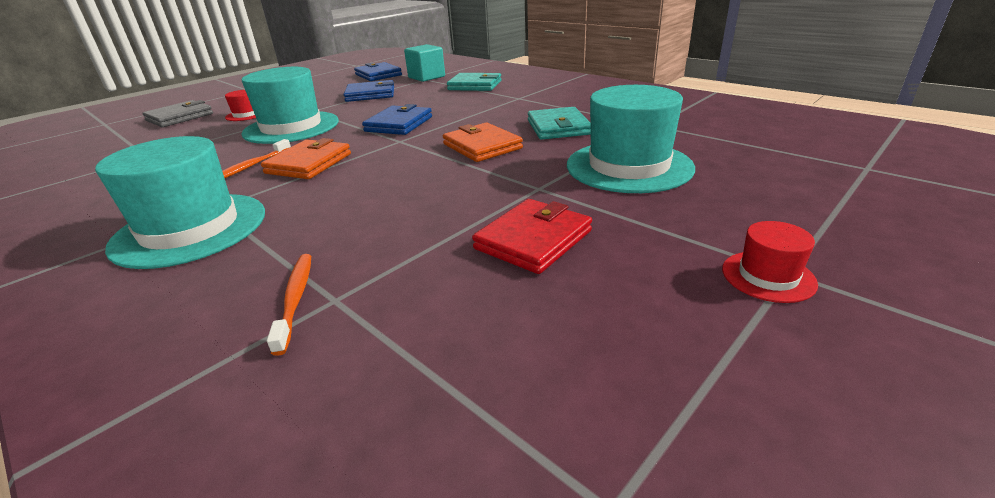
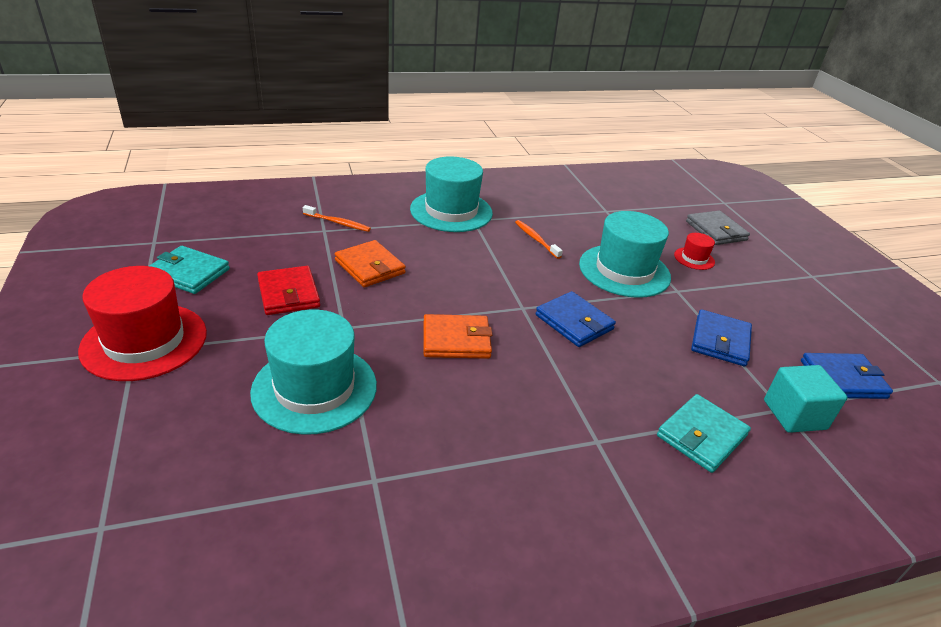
camera: 115 degrees right, 5 degrees up
(309, 163) = (514, 259): orange wallet -> orange wallet (370, 267)
(558, 127) = (451, 407): turquoise wallet -> turquoise wallet (188, 273)
(768, 276) = (144, 341): red hat -> red hat, size x2.18

